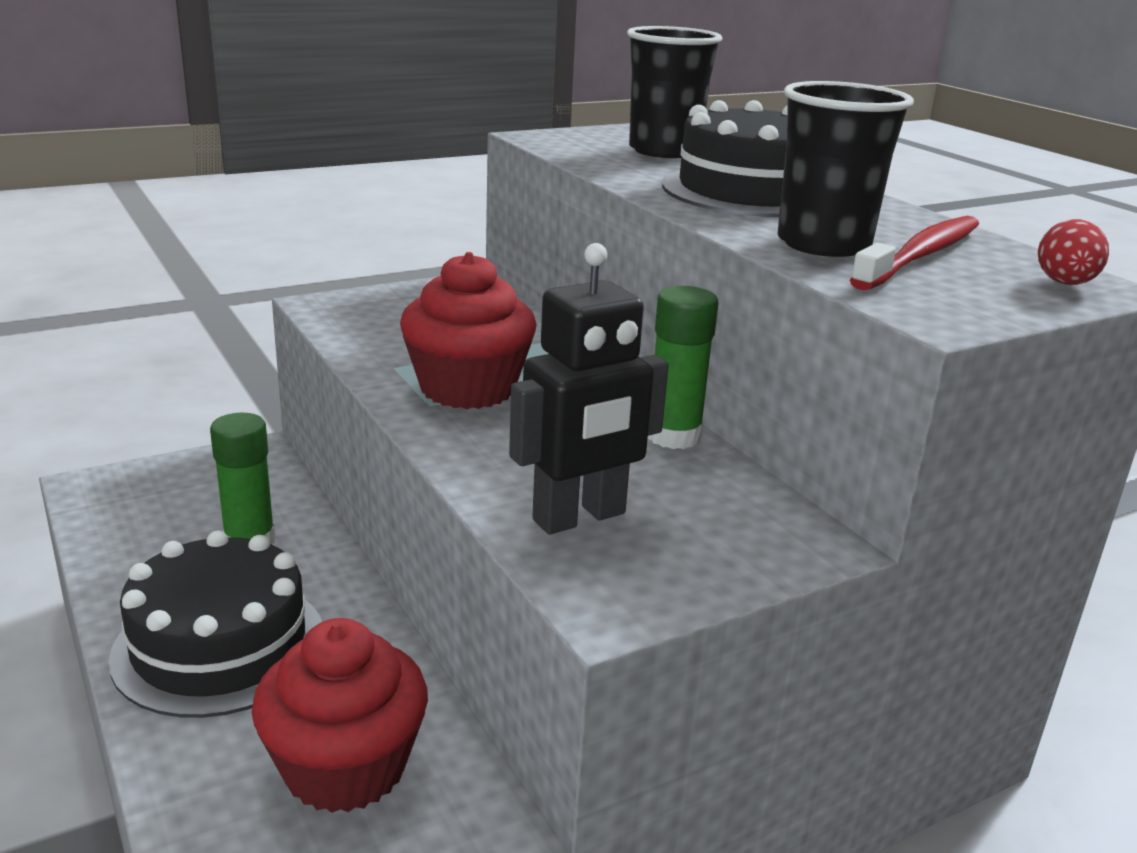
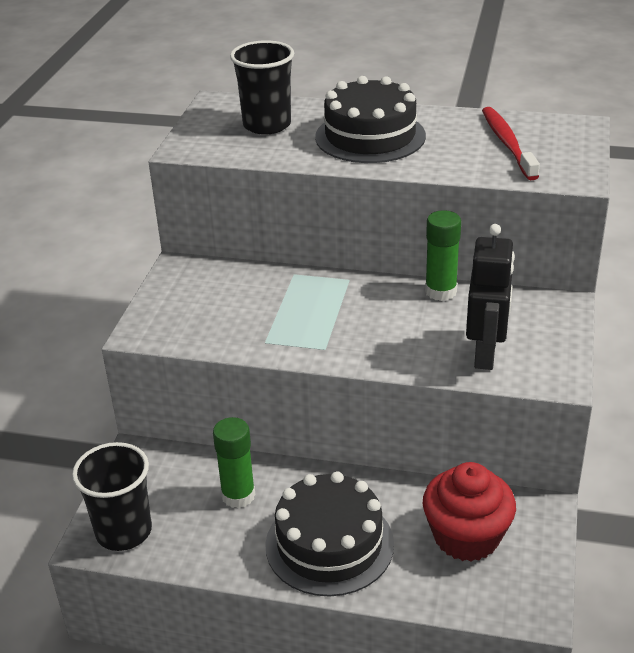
camera: 45 degrees left, 10 degrees up
(468, 388) = (321, 328): red cupcake -> none
(823, 244) = (468, 158): black cup -> black cup (124, 531)
(1065, 284) = (572, 131): red egg -> none

